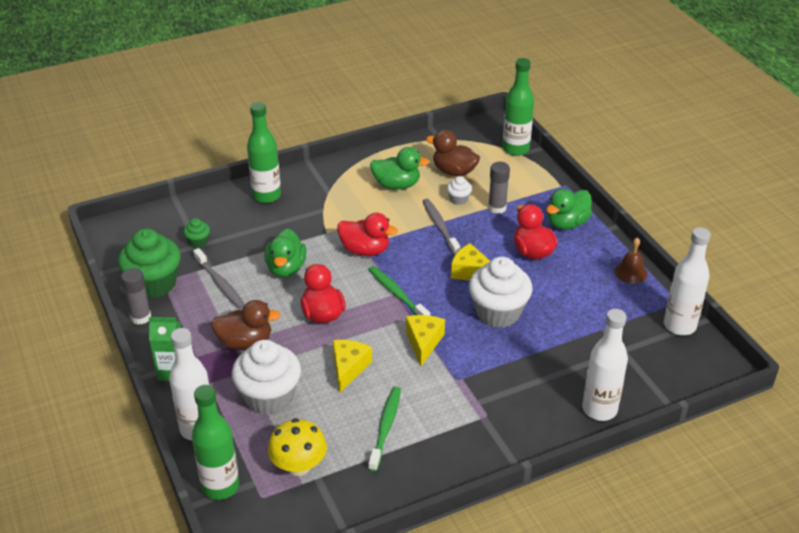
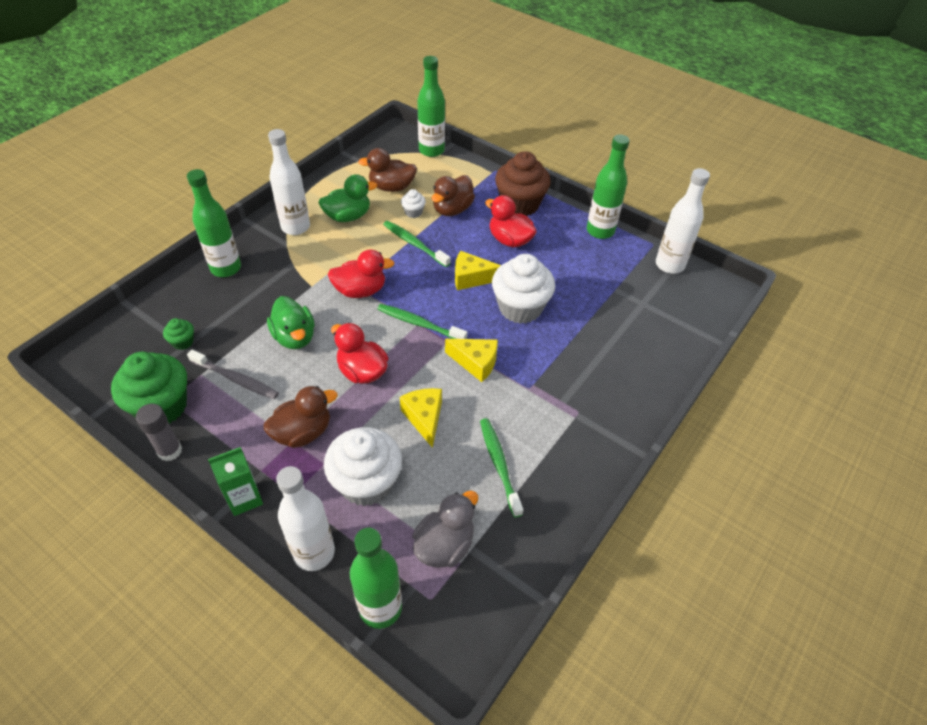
camera: 30 degrees left, 10 degrees up
(299, 466) = (445, 545): yellow mushroom -> grey duck
(423, 342) = (475, 363): yellow cheese -> yellow cheese turned 135 degrees clockwise
(440, 227) = (414, 244): grey toothbrush -> green toothbrush
(497, 208) = (452, 209): grey glue stick -> brown duck
(567, 223) = (520, 204): green duck -> brown cupcake
(599, 409) = (664, 366): white bottle -> white bottle (295, 227)
(630, 272) = (600, 231): brown bell -> green bottle

